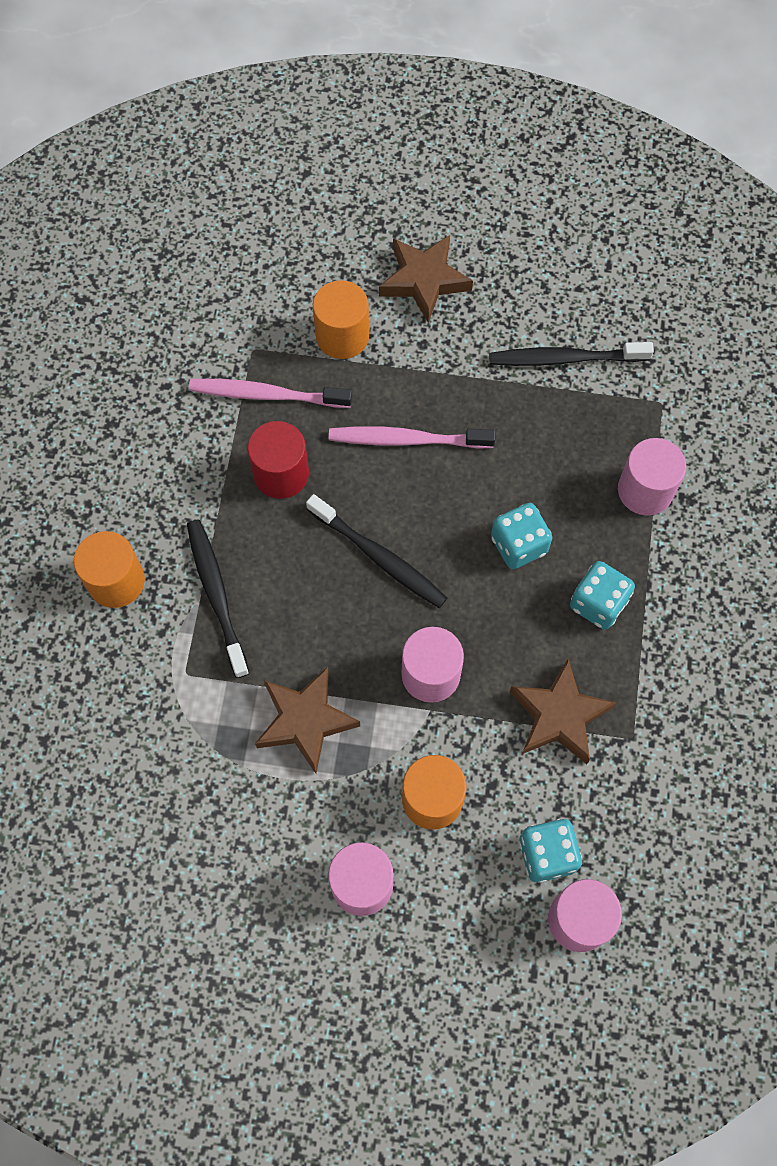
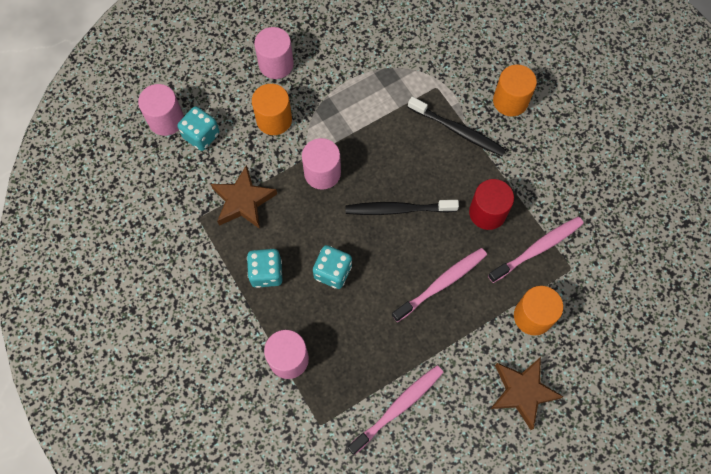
camera: 140 degrees right, 0 degrees up
(305, 721) = (362, 108): brown star -> none
(565, 358) = (398, 407): black toothbrush -> pink toothbrush

